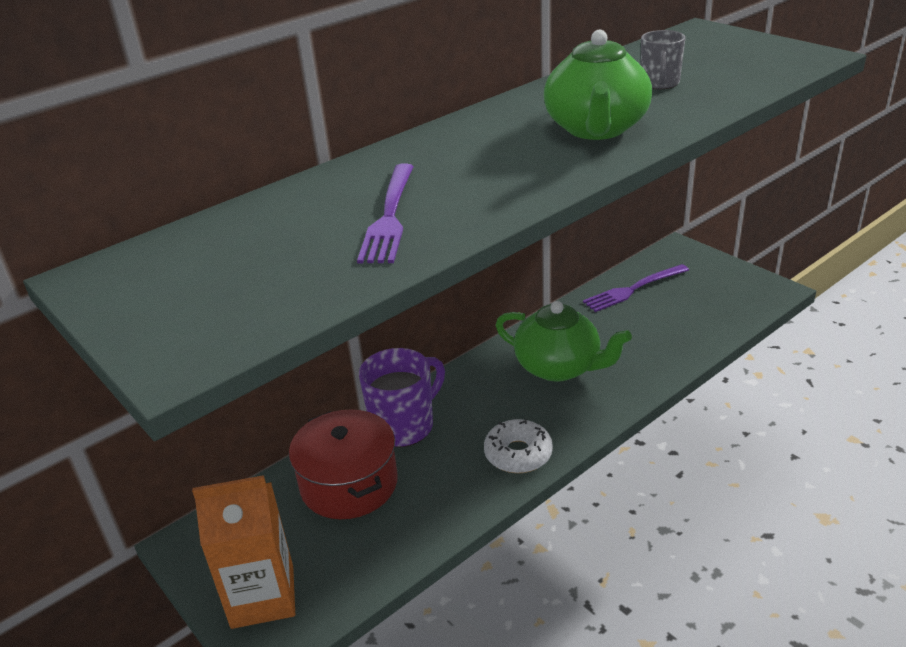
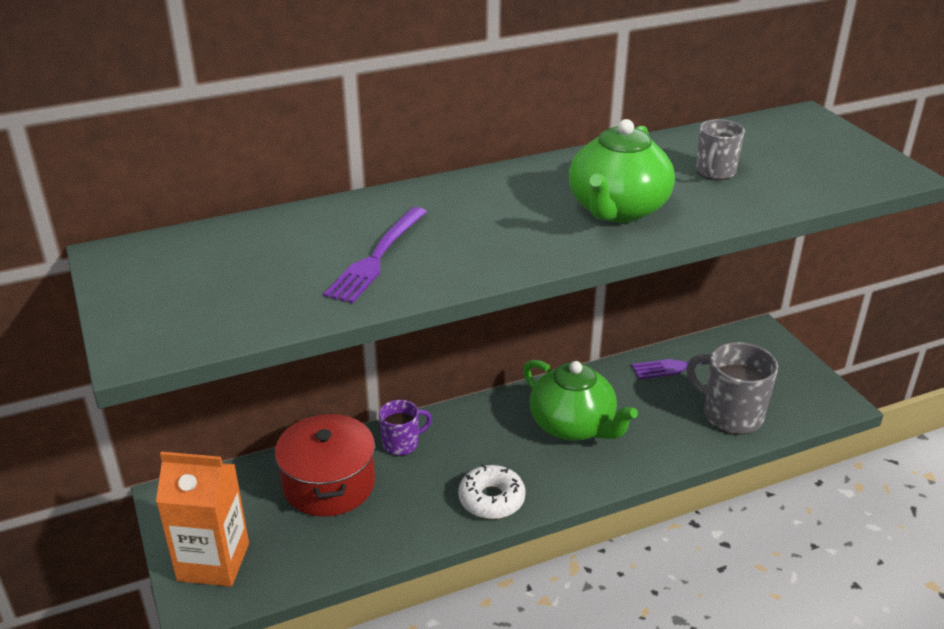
camera: 15 degrees right, 0 degrees up
(404, 426) = (401, 444): purple mug -> purple mug, size x0.59
(692, 323) = (731, 415): none -> grey mug

